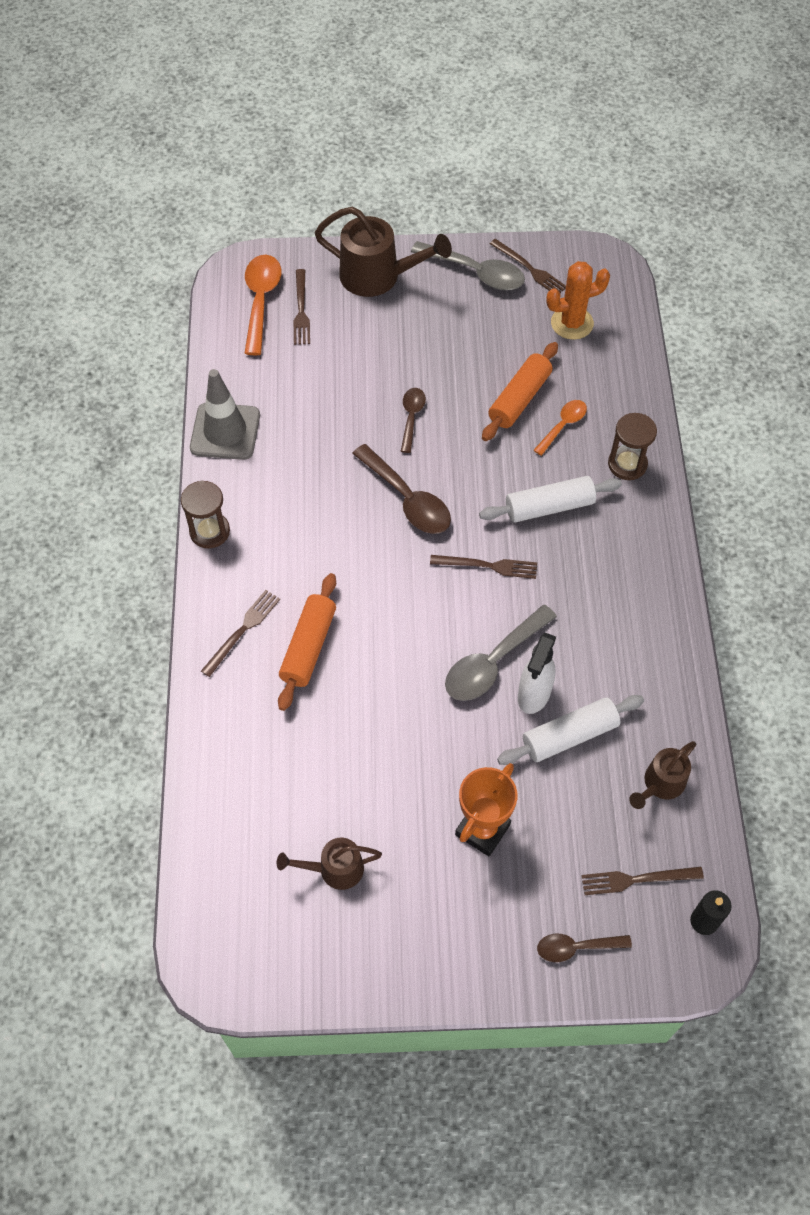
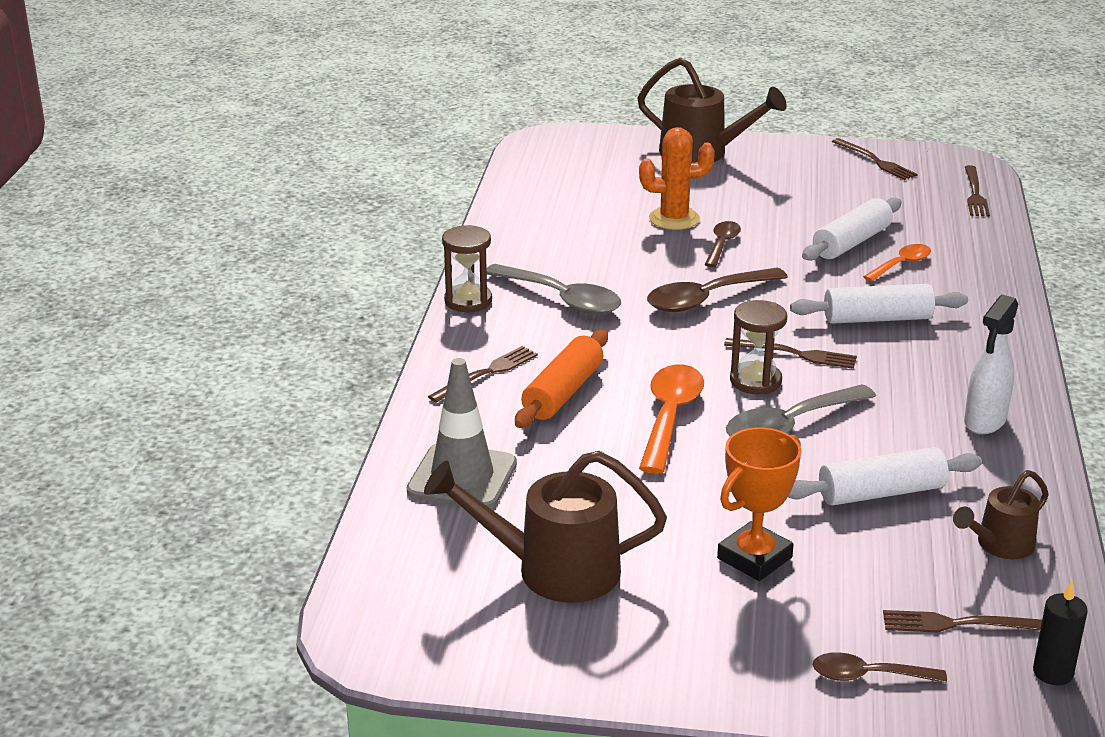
camera: 10 degrees right, 30 degrees down
(225, 431) = (505, 236): grey traffic cone -> grey traffic cone (462, 477)
(261, 301) = (568, 158): orange spoon -> orange spoon (669, 416)
(301, 310) = (611, 167): brown fork -> brown fork (975, 194)
(334, 869) = (552, 570): brown watering can -> brown watering can, size x1.74
(408, 499) = (706, 299): brown spoon -> brown spoon turned 90 degrees clockwise
(476, 272) = (814, 159): grey spoon -> grey spoon (562, 299)
(519, 399) = (851, 242): orange rolling pin -> white rolling pin
(533, 695) = (838, 456): white spray bottle -> white spray bottle (984, 421)
(572, 323) = (920, 198): orange cactus -> orange cactus (674, 219)
(627, 464) = (977, 297): brown hourglass -> brown hourglass (755, 381)

